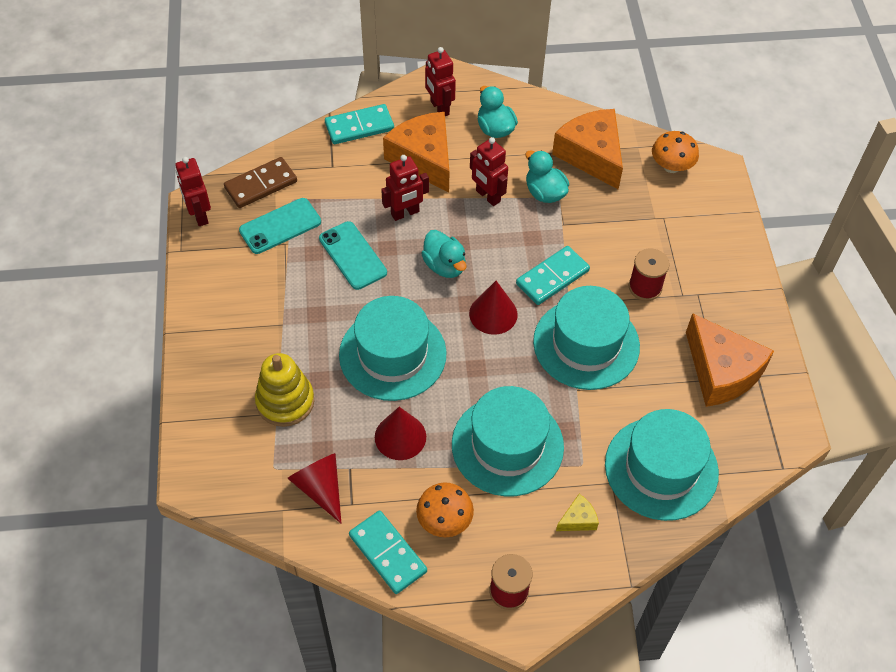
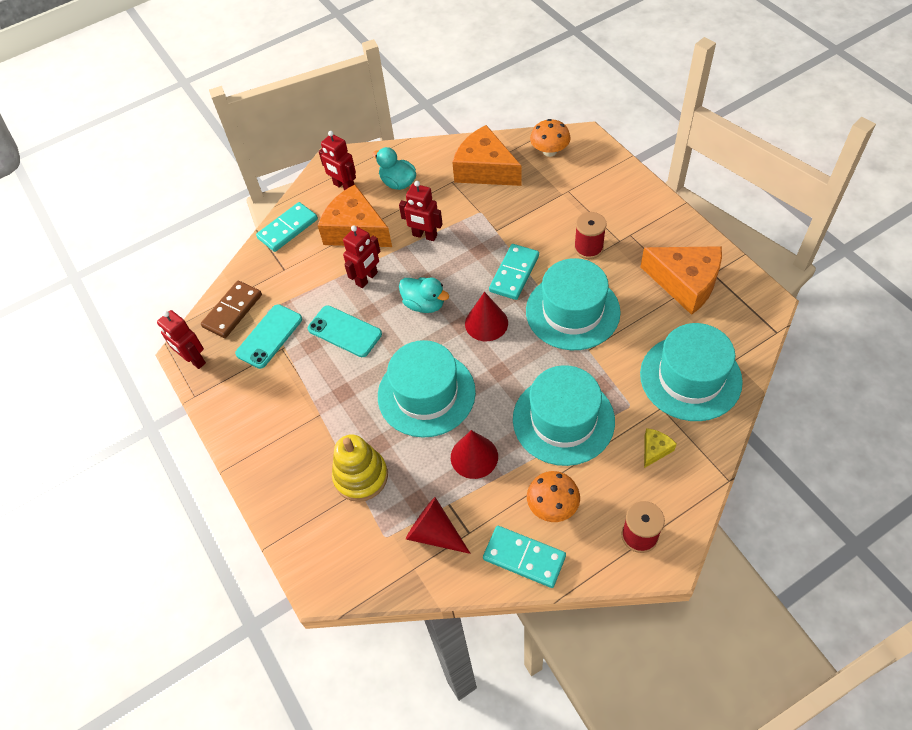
camera: 20 degrees left, 0 degrees up
(544, 193) = (467, 213): turquoise duck -> none

